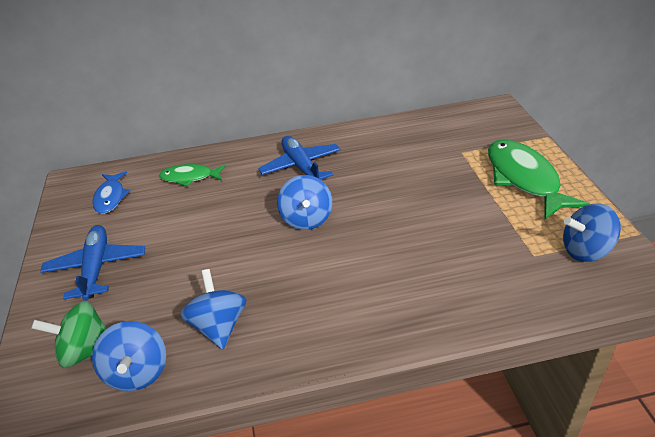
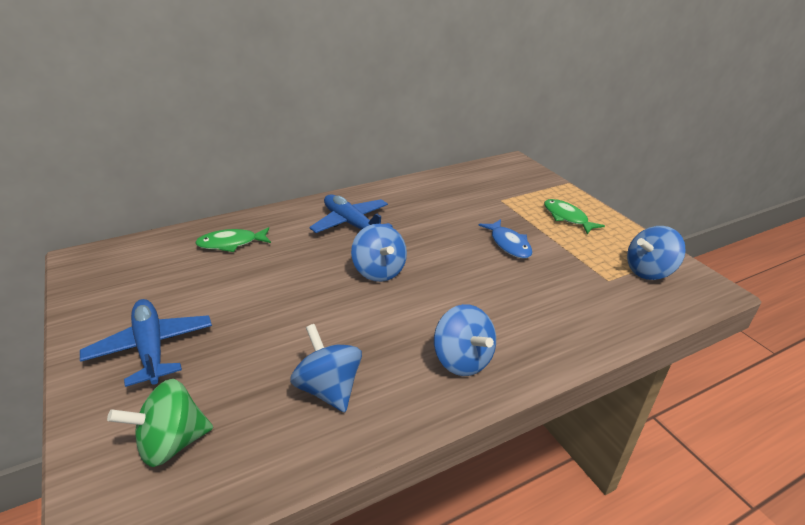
camera: 20 degrees left, 5 degrees down
(110, 197) = (141, 272): blue fish -> blue fish (509, 244)
(137, 372) = (250, 456): blue spinning top -> blue spinning top (462, 360)
(524, 179) = (567, 217): green fish -> green fish, size x0.56

